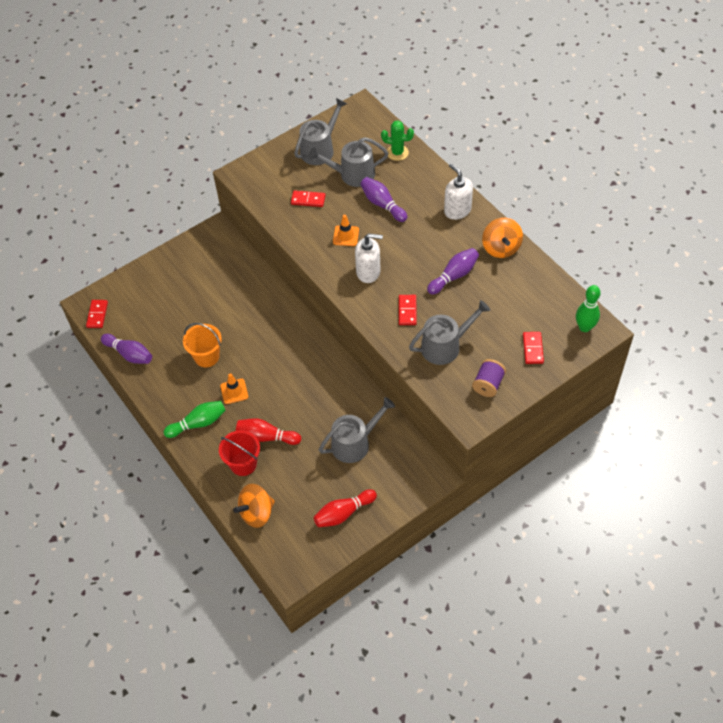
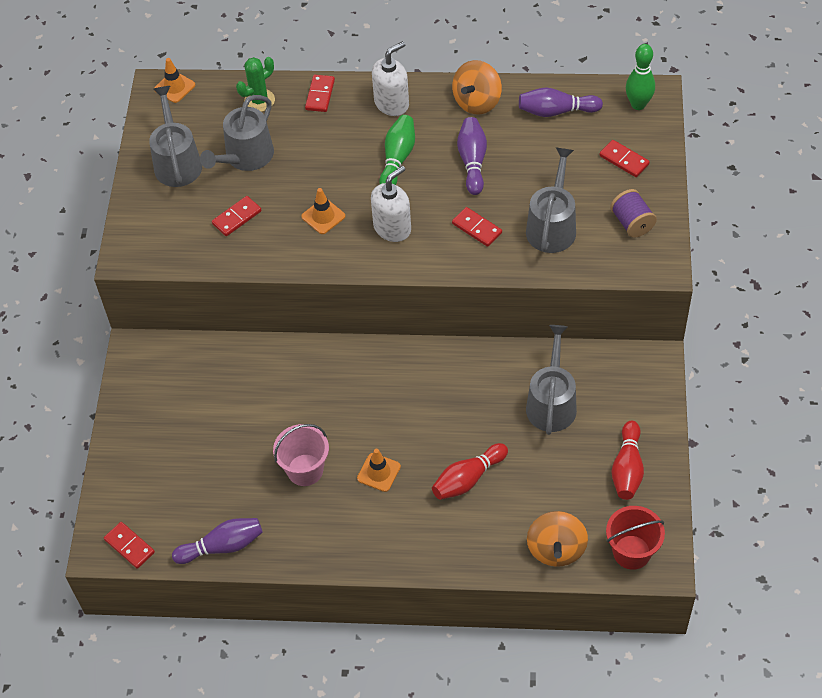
camera: 50 degrees left, 0 degrees up
(198, 423) = (388, 534): green bowling pin -> green bowling pin (397, 158)
(207, 356) = (305, 470): orange bucket -> pink bucket
(243, 464) = (482, 523): red bucket -> red bucket (631, 552)
(369, 112) = (174, 87): none -> orange traffic cone
(382, 204) = (315, 158): purple bowling pin -> purple bowling pin (556, 111)
(429, 175) = (320, 95): none -> red domino
(457, 210) = (392, 103): white soap dispenser -> white soap dispenser turned 135 degrees clockwise
(501, 248) = (477, 102): orange spinning top -> orange spinning top turned 90 degrees clockwise

